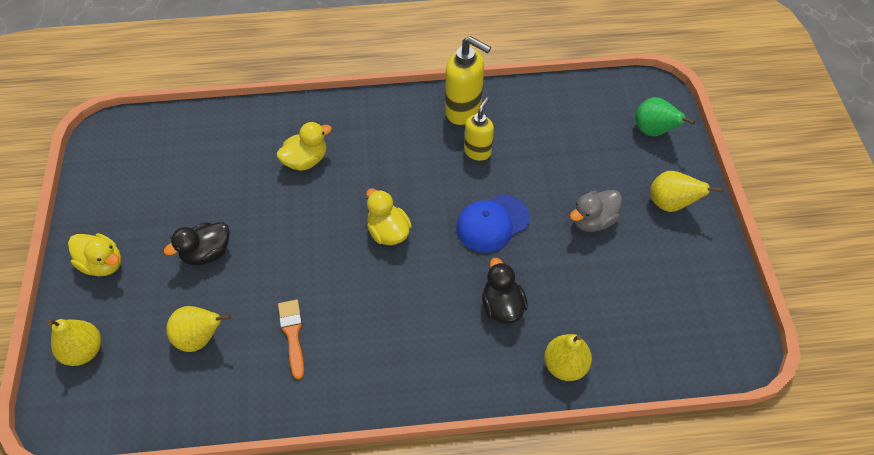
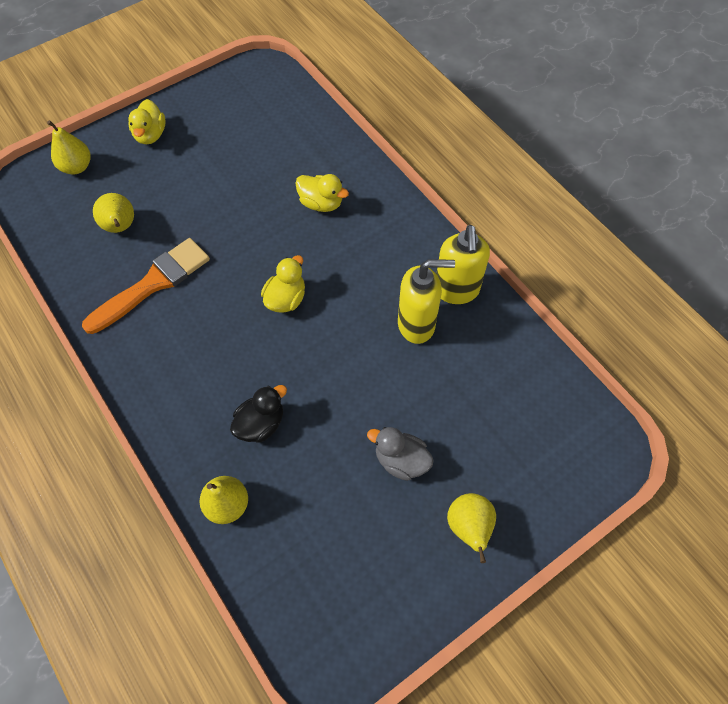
camera: 60 degrees right, 5 degrees up
(207, 253) = (194, 189): black duck -> none
(292, 334) = (153, 284): orange brush -> orange brush, size x1.84
(477, 151) = (417, 325): yellow soap dispenser -> yellow soap dispenser, size x1.57
(492, 223) = (344, 375): blue cap -> none
(653, 131) = (554, 472): green pear -> none

